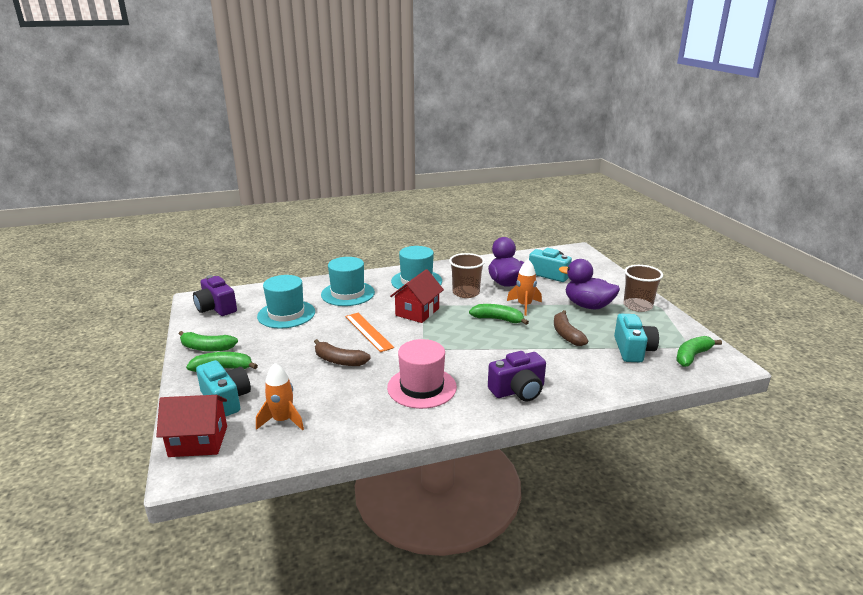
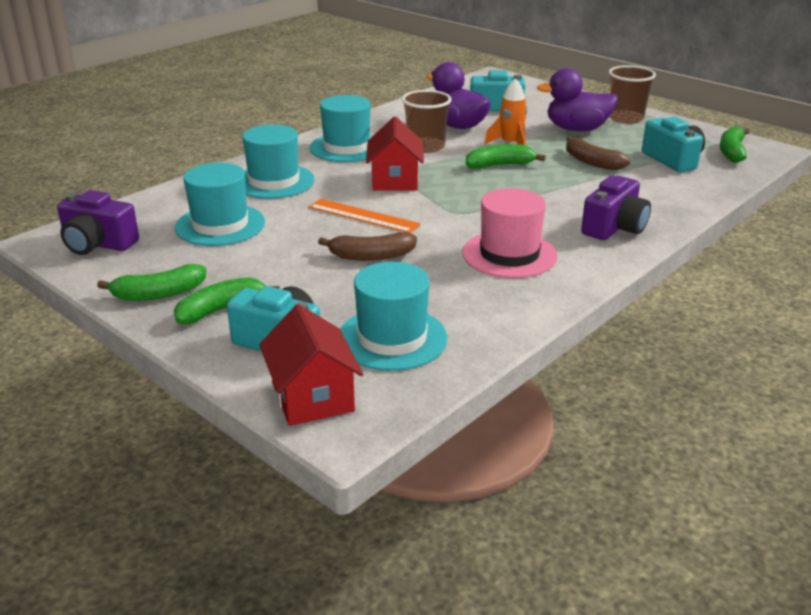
camera: 30 degrees left, 5 degrees up
(198, 441) = (312, 396): red house -> red house turned 75 degrees counterclockwise
(282, 420) = (392, 338): orange rocket -> turquoise hat

